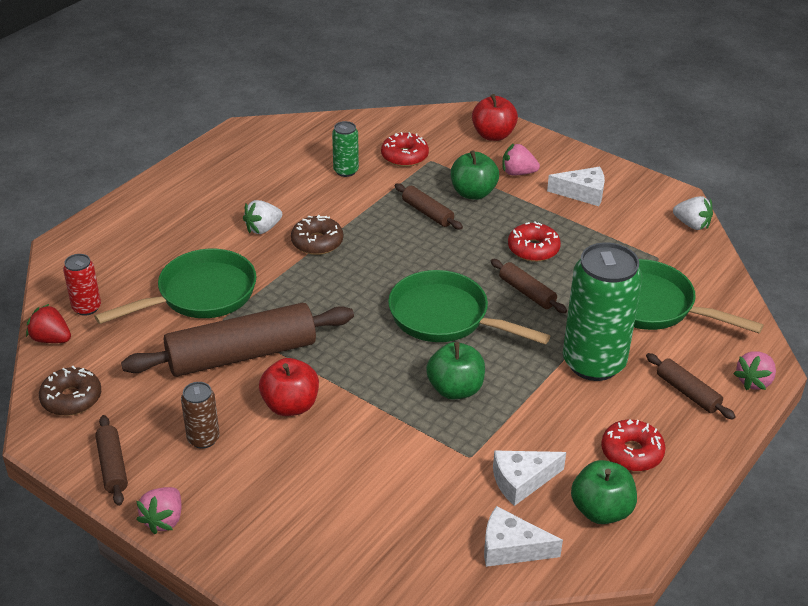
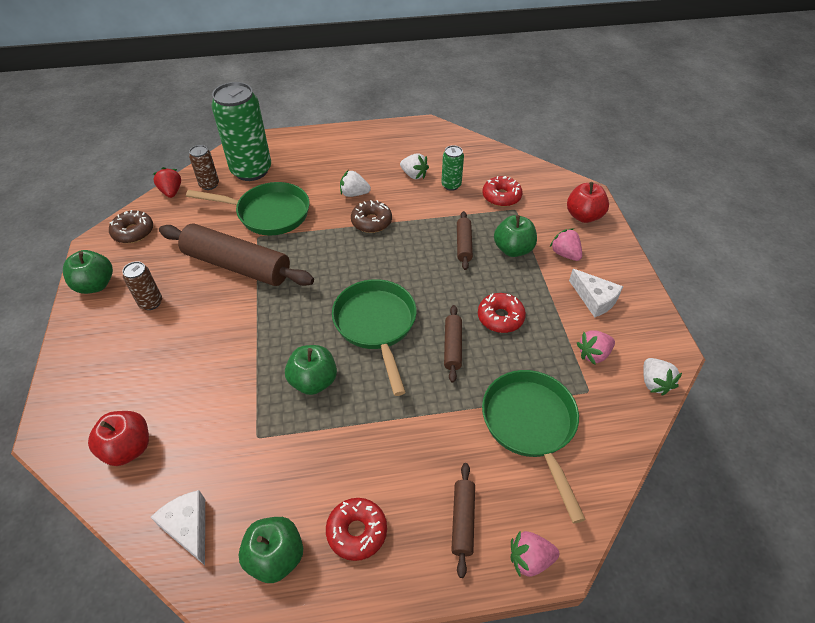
camera: 45 degrees right, 10 degrees up
(86, 308) = (209, 185): red can -> brown can
(113, 466) = (95, 285): brown rolling pin -> green apple
(164, 520) = (70, 336): pink strawberry -> pink strawberry (593, 354)
(290, 405) = (216, 317): red apple -> red apple (128, 448)
(297, 181) = (414, 175): none -> white strawberry
(521, 481) = (261, 484): white cheese -> none
(593, 363) = (426, 437): green can -> green can (251, 170)

